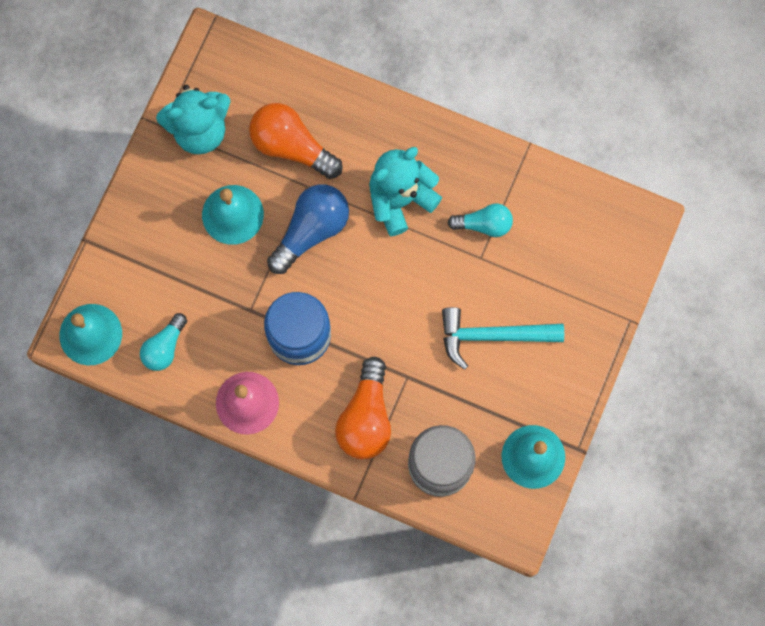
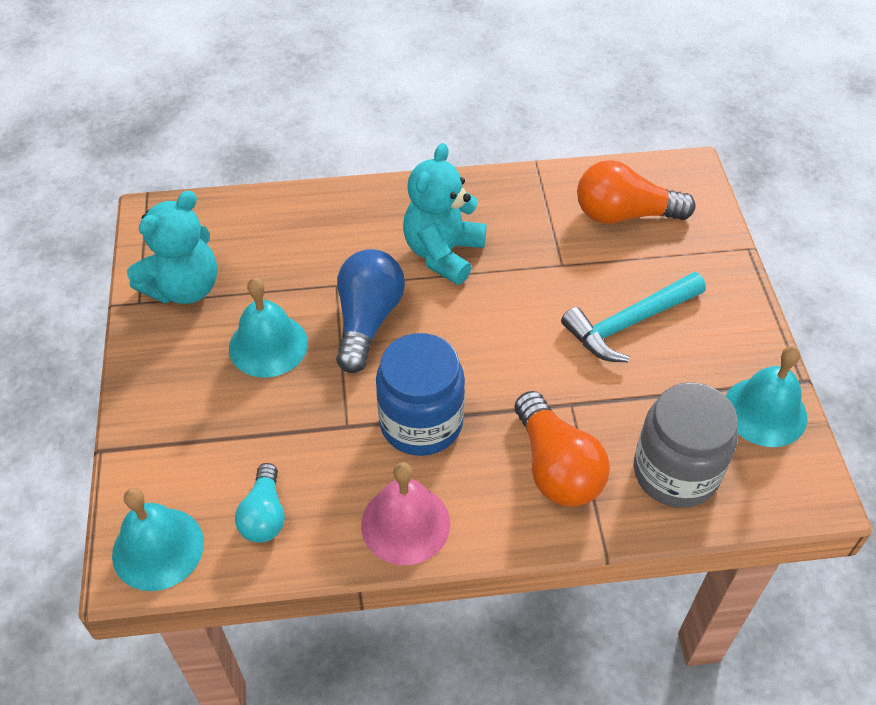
camera: 30 degrees left, 25 degrees down
(291, 146) = (297, 259): orange light bulb -> orange light bulb (624, 214)
(484, 224) = (543, 236): turquoise light bulb -> none

